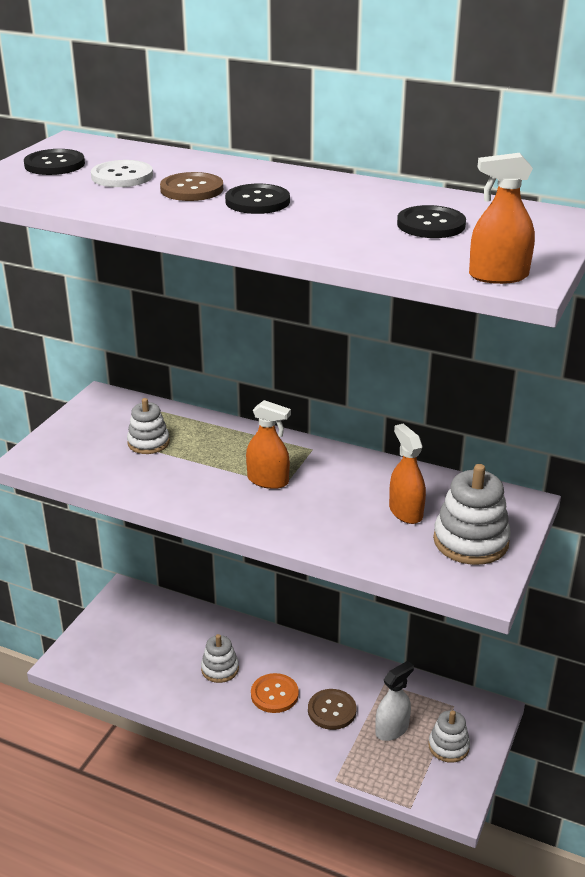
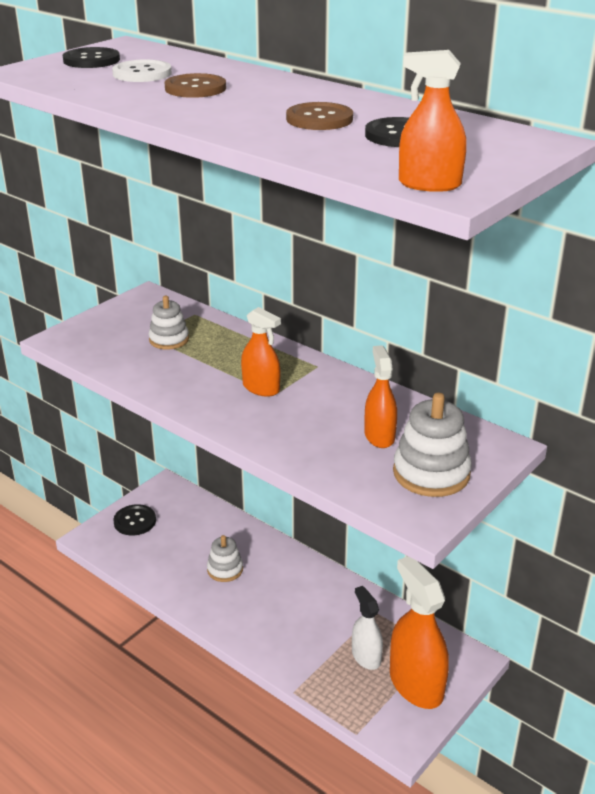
camera: 15 degrees right, 0 degrees up
(257, 201) = (247, 103): black button -> black button (135, 521)
(274, 694) = (266, 602): orange button -> none
(332, 710) = (315, 627): brown button -> brown button (319, 119)
(392, 729) = (366, 656): white spray bottle -> white spray bottle turned 90 degrees counterclockwise
(448, 746) = (416, 684): white stacking toy -> orange spray bottle

